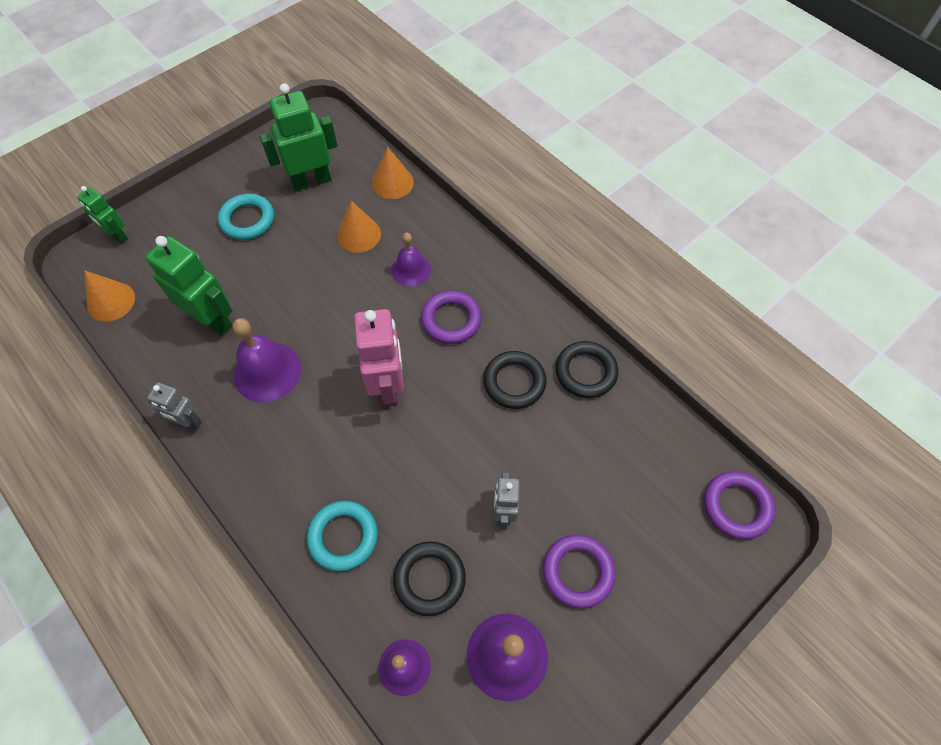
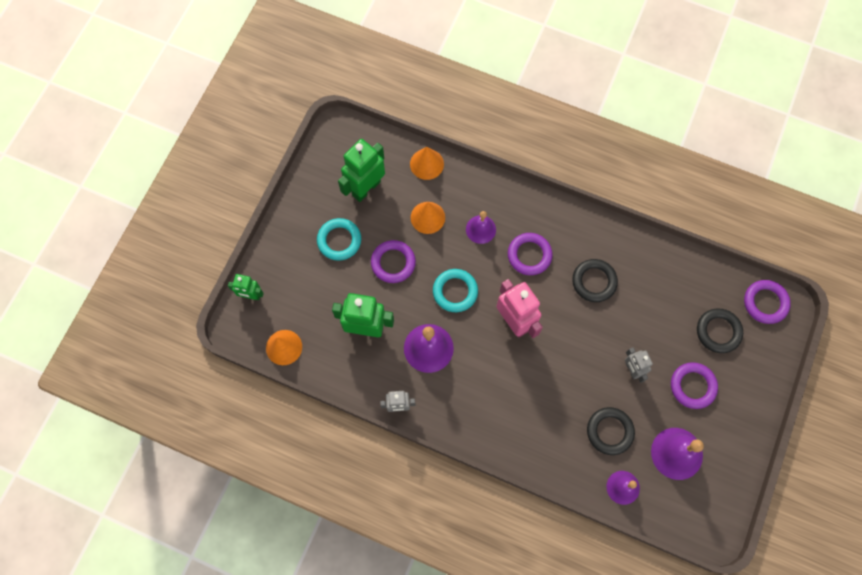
camera: 25 degrees left, 10 degrees up
(289, 265) = (393, 263): none -> purple ring
(343, 537) = (544, 431): turquoise ring -> turquoise ring (455, 291)
(585, 372) = (635, 254): black ring -> black ring (718, 331)

